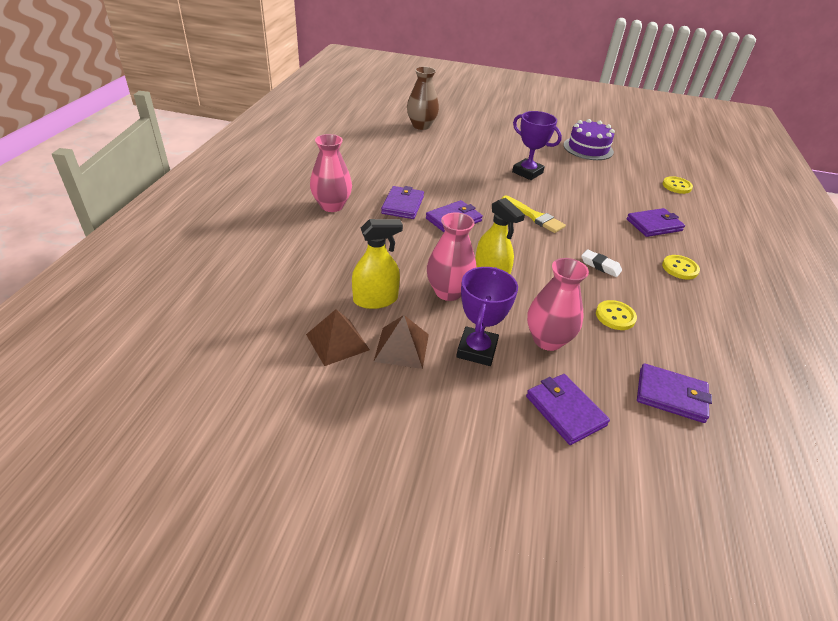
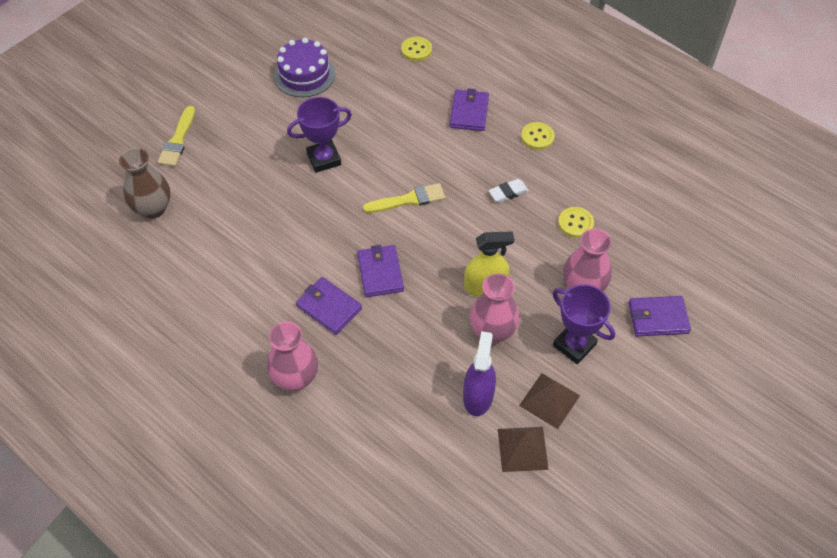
camera: 60 degrees left, 15 degrees up
(375, 299) = (478, 396): yellow spray bottle -> purple spray bottle
(480, 121) = (178, 140): none -> yellow brush
(671, 395) = (668, 242): purple wallet -> none

